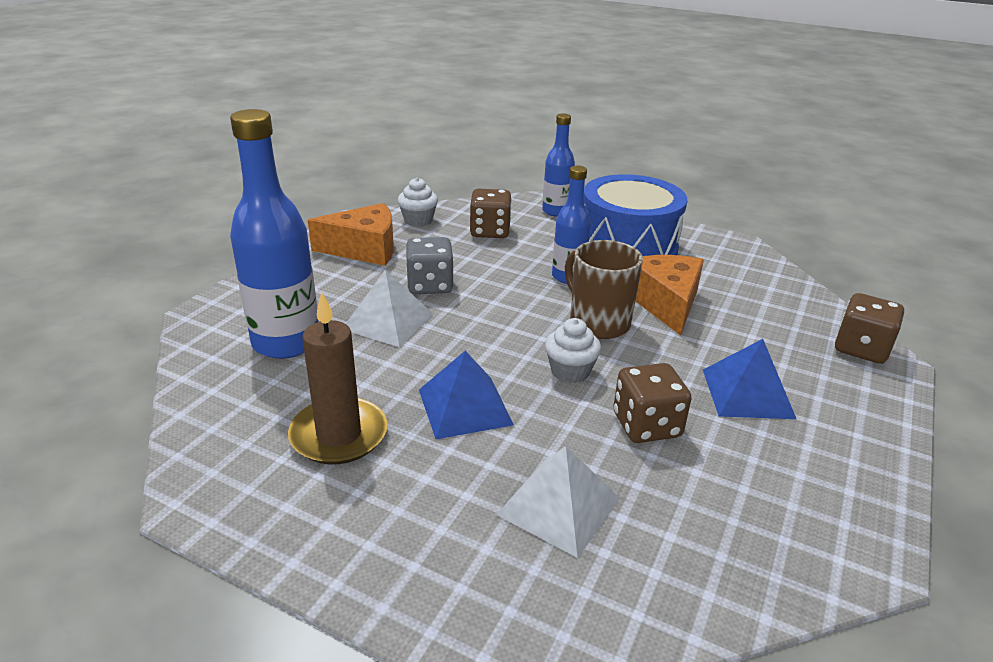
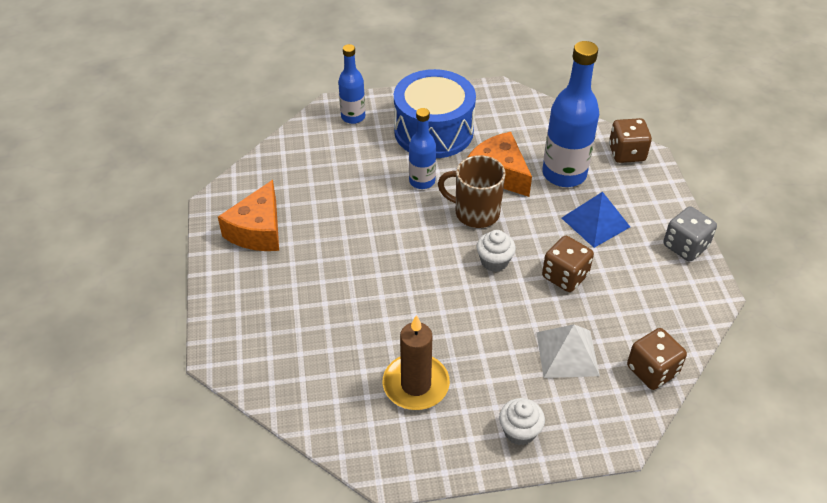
camera: 35 degrees left, 15 degrees up
(286, 342) = (305, 342): blue bottle -> blue bottle (564, 174)
(364, 249) = (258, 230): orange cheese -> orange cheese turned 150 degrees clockwise
(388, 321) = (349, 286): white pyramid -> none
(418, 220) = (264, 179): white cupcake -> white cupcake (519, 431)
(430, 285) = (342, 239): grey dice -> grey dice (685, 246)
(464, 407) = (463, 322): blue pyramid -> none
(490, 231) = (328, 163): brown dice -> brown dice (652, 370)

